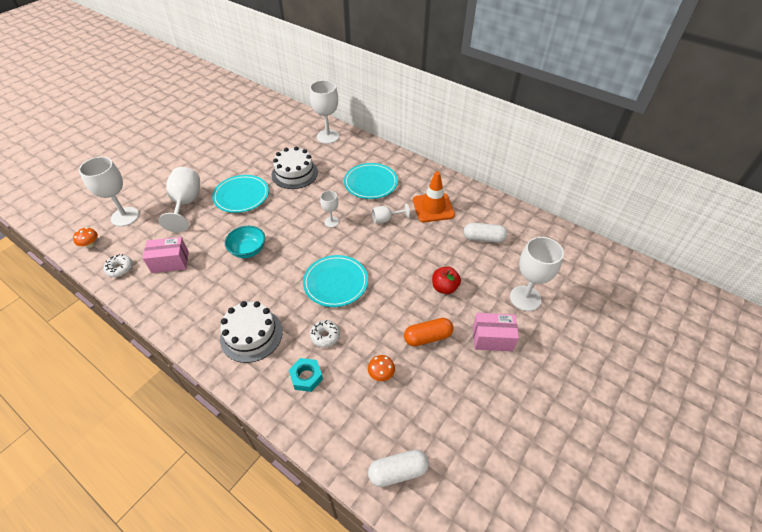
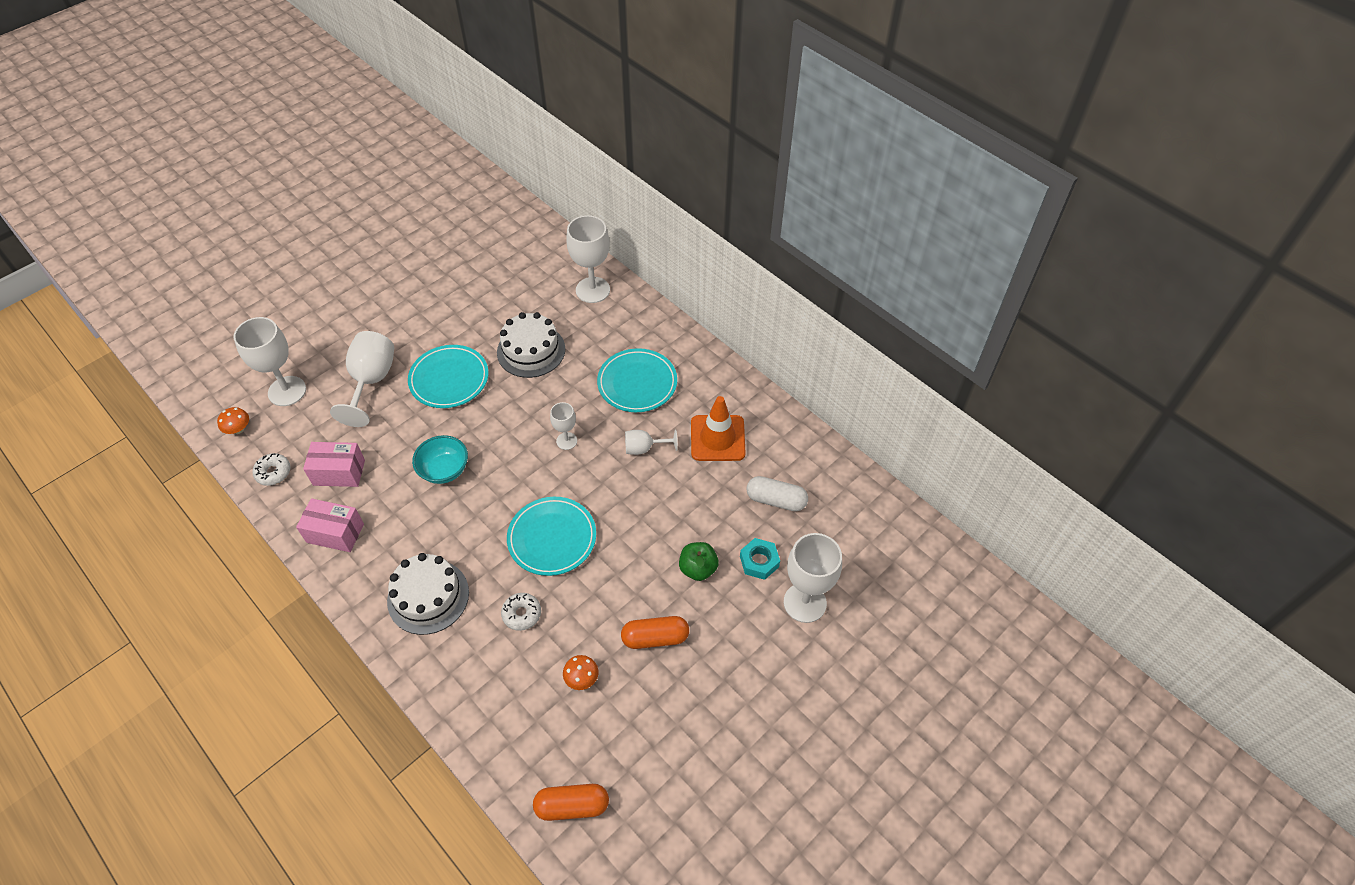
camera: 10 degrees right, 5 degrees up
(306, 377) = (487, 666): turquoise nut -> turquoise nut (759, 561)
(398, 471) = (572, 806): white capsule -> orange capsule
(444, 287) = (698, 568): red apple -> green apple
(492, 338) = (740, 654): pink box -> pink box (335, 533)

